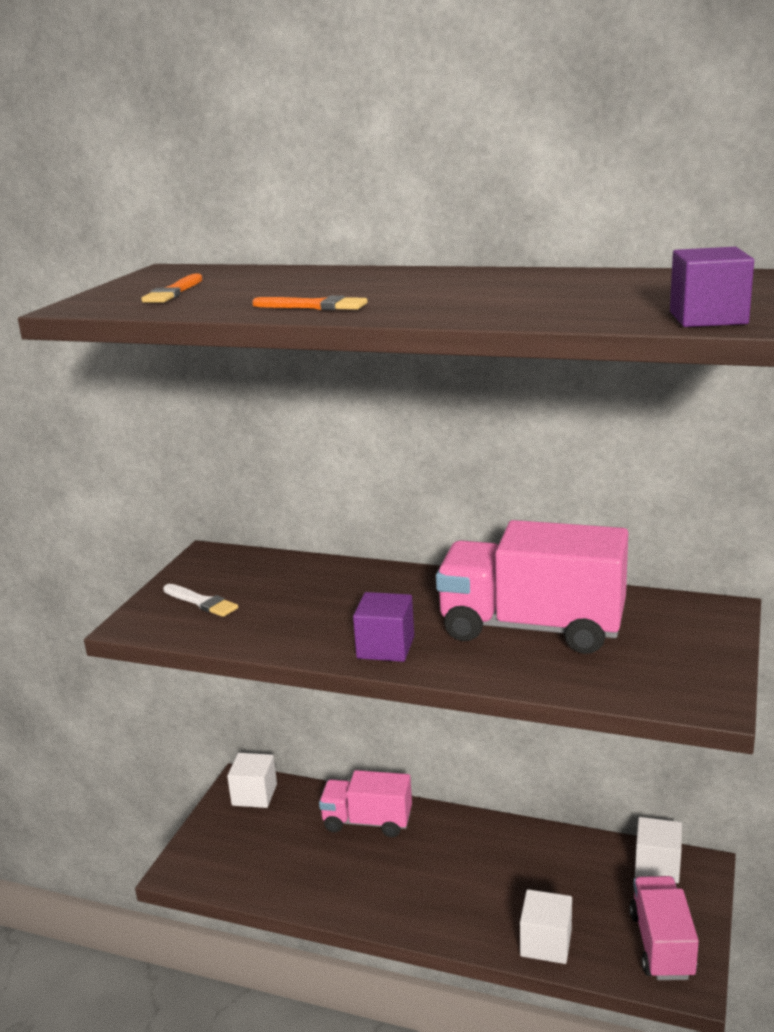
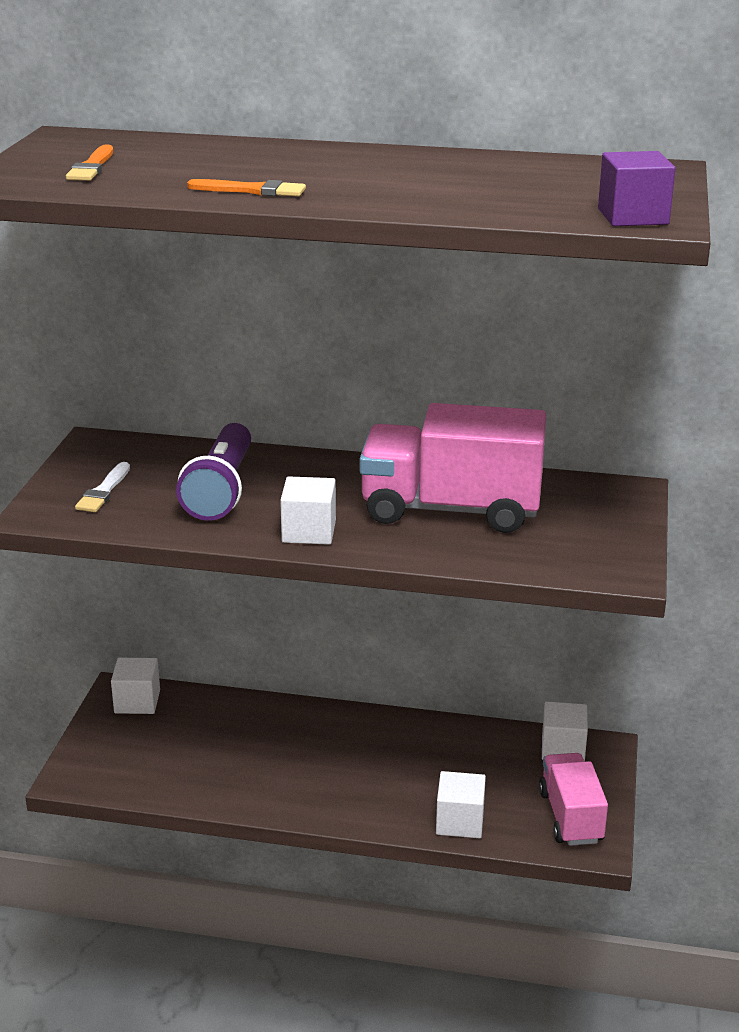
camera: 10 degrees left, 5 degrees up
(202, 602) = (104, 491): white brush -> white brush turned 75 degrees clockwise
(311, 603) = (221, 490): none -> purple flashlight
(367, 821) = (264, 722): pink truck -> none
(385, 647) = (309, 531): purple cube -> white cube

